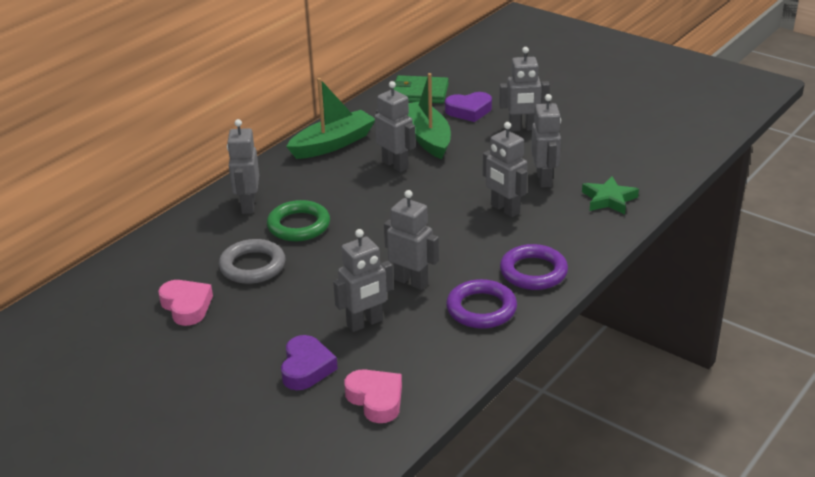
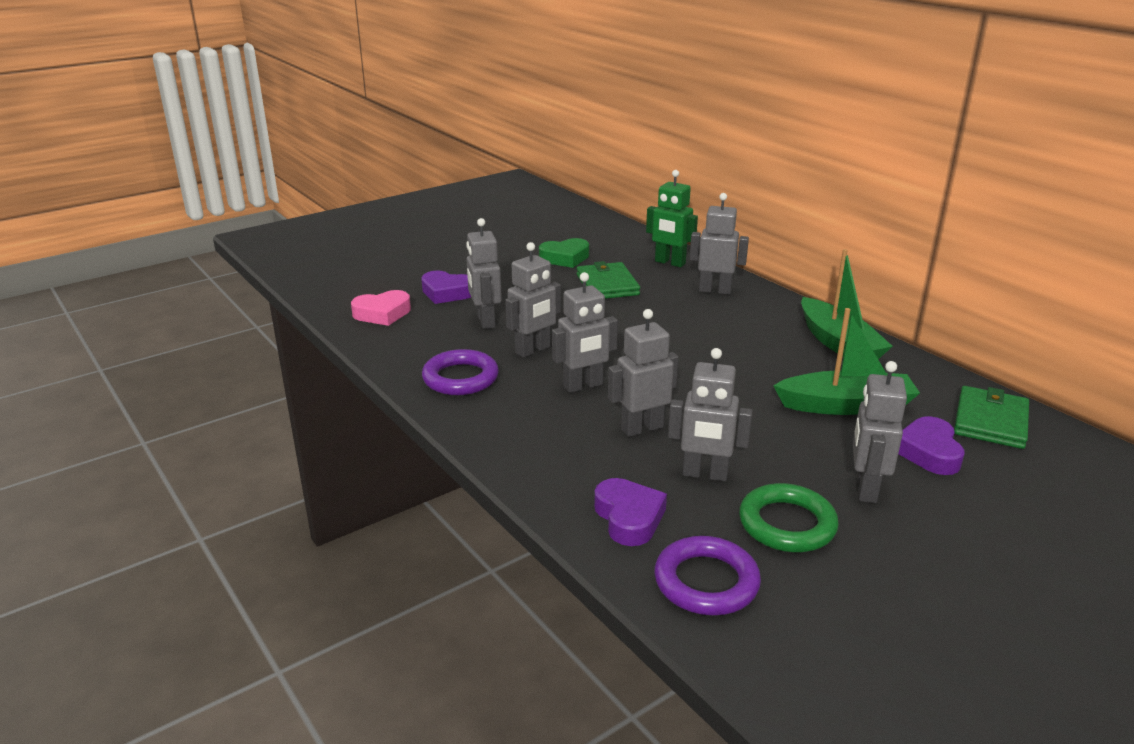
camera: 105 degrees right, 5 degrees down
(185, 238) = (669, 263): none -> green robot
(186, 306) = (565, 258): pink heart -> green heart
(252, 266) = (607, 285): grey ring -> green wallet
(299, 225) = (666, 309): green ring -> green ring (787, 524)
(395, 165) = (777, 374): grey robot -> grey robot (583, 386)
(533, 272) = (500, 420): purple ring -> purple ring (706, 582)
(609, 199) = (629, 517): green star -> purple heart

